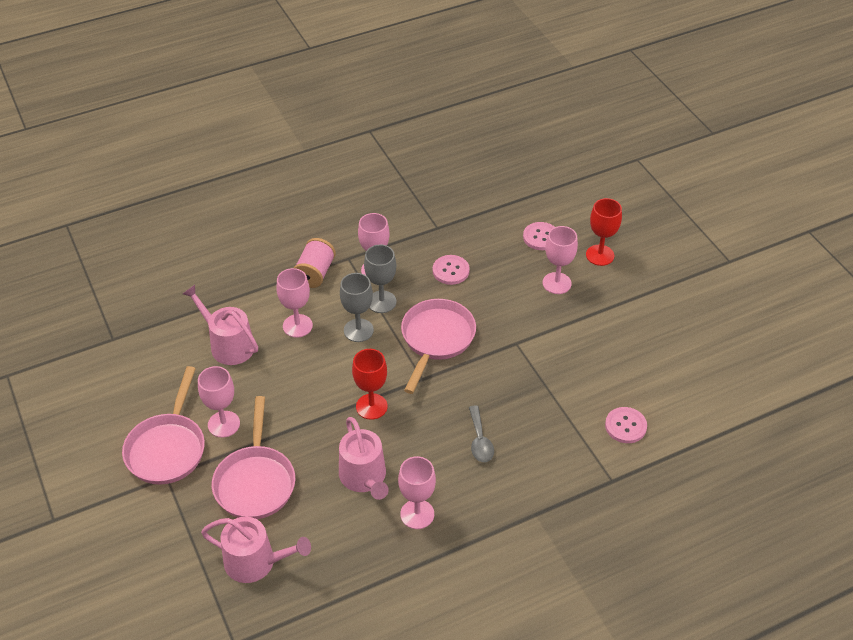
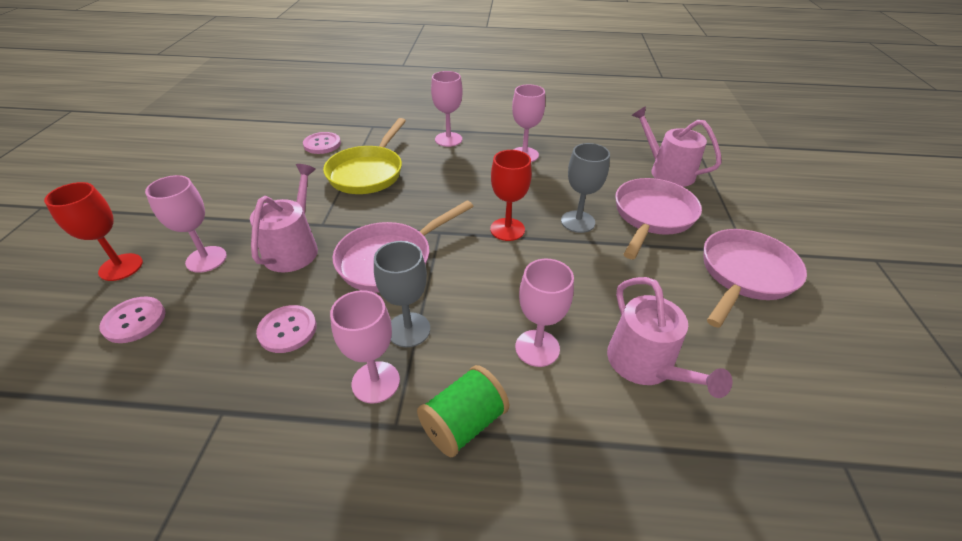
camera: 150 degrees left, 5 degrees down
(224, 424) = (673, 273): pink goblet -> pink goblet (448, 139)
(315, 273) = (464, 423): pink spool -> green spool
(358, 330) = (465, 307): grey goblet -> grey goblet (577, 222)
(364, 477) = (550, 186): pink watering can -> pink watering can (294, 248)
(480, 441) = (436, 174): grey spoon -> none
(541, 411) = (368, 173): none -> yellow pan

